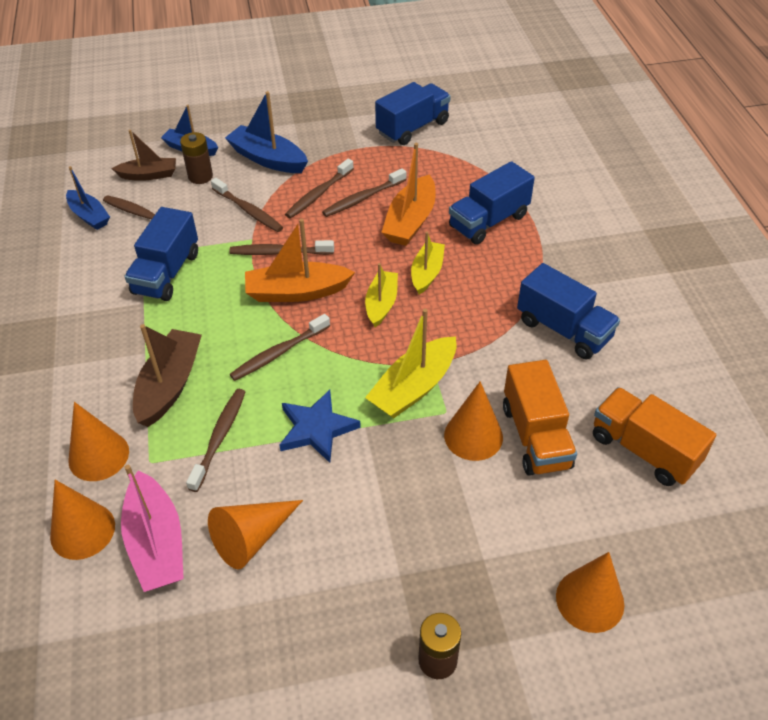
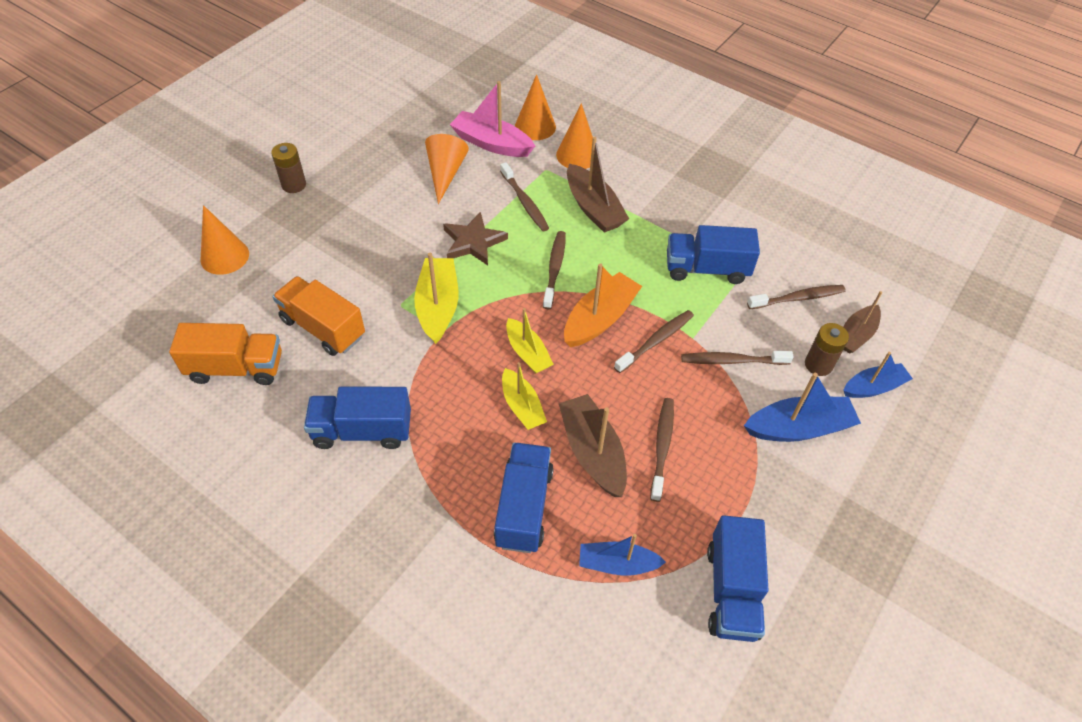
camera: 135 degrees right, 5 degrees up
(89, 216) = (829, 270): blue boat -> blue boat (617, 564)
(166, 273) = (706, 269): blue truck -> blue truck turned 60 degrees counterclockwise
(316, 428) = (473, 242): blue star -> brown star
(318, 194) = (703, 421): brown toothbrush -> none
(410, 221) = (592, 452): orange boat -> brown boat
(473, 436) = (367, 301): orange cone -> none

